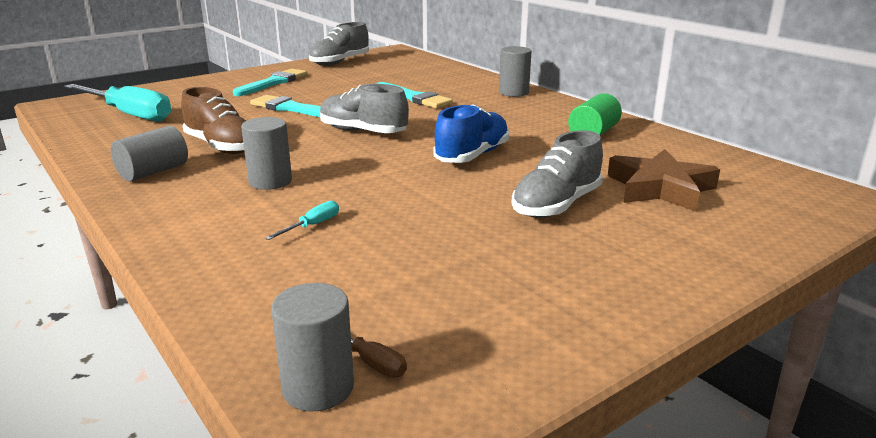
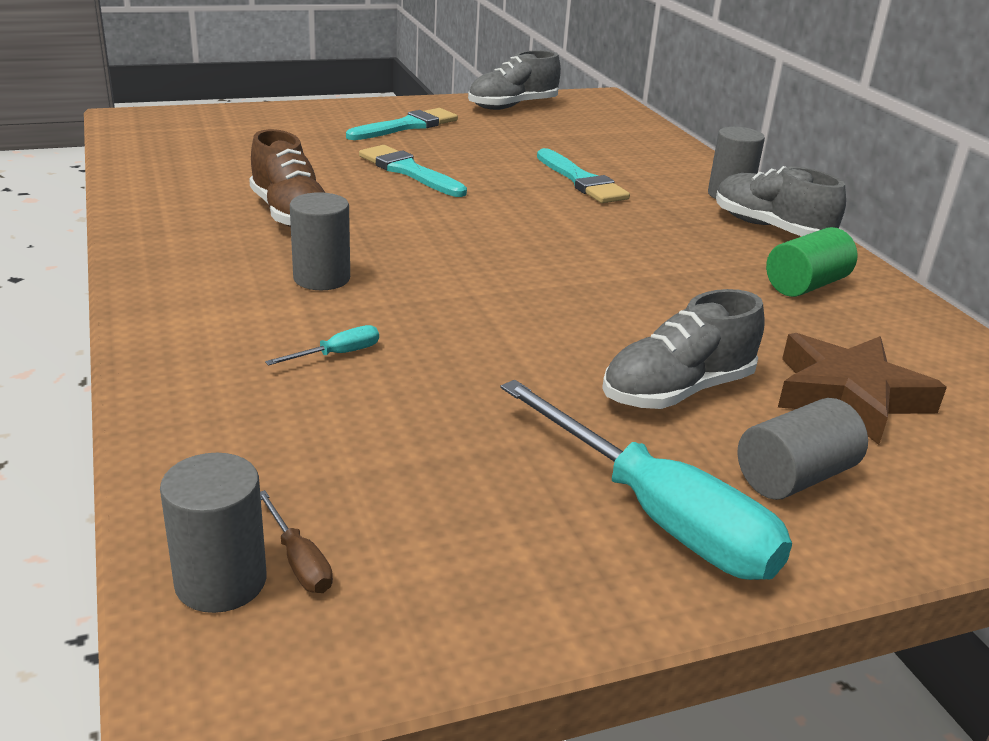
camera: 15 degrees right, 5 degrees up
(129, 114) = (206, 146): turquoise screwdriver -> turquoise screwdriver (657, 515)
(153, 172) = (191, 237): grey cylinder -> grey cylinder (794, 477)
(363, 132) = (480, 224): grey shoe -> grey shoe (770, 228)
(472, 156) = (606, 289): blue shoe -> none

